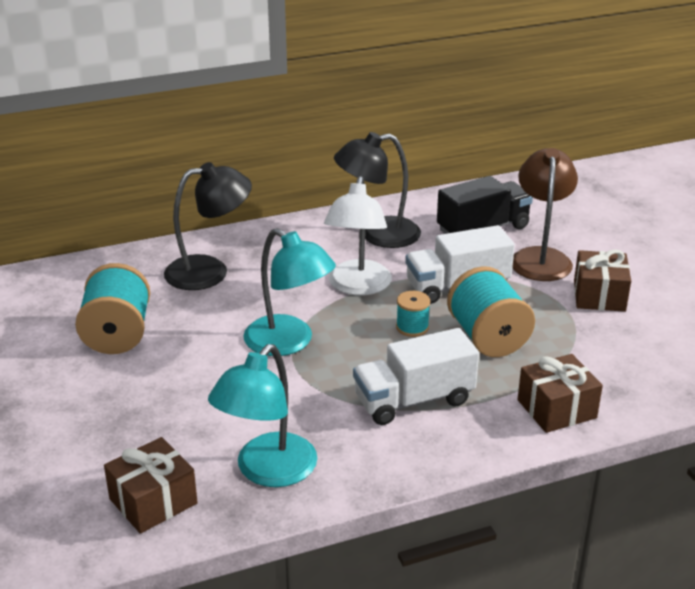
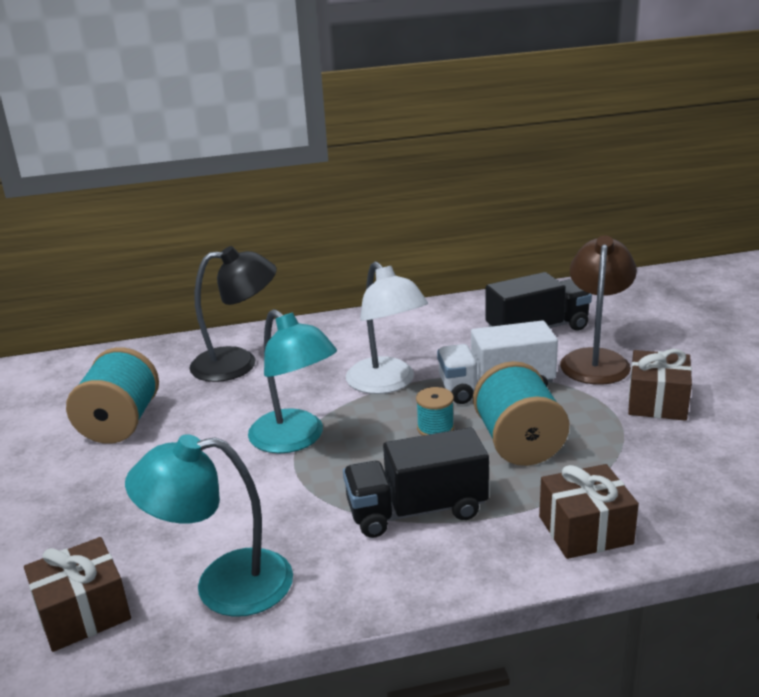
camera: 10 degrees right, 5 degrees down
(267, 471) = (223, 585): turquoise lamp -> turquoise lamp turned 45 degrees clockwise
(358, 286) = (387, 383): white lamp -> white lamp turned 45 degrees counterclockwise
(378, 235) = (423, 332): black lamp -> none
(414, 400) = (416, 510): white truck -> black truck

